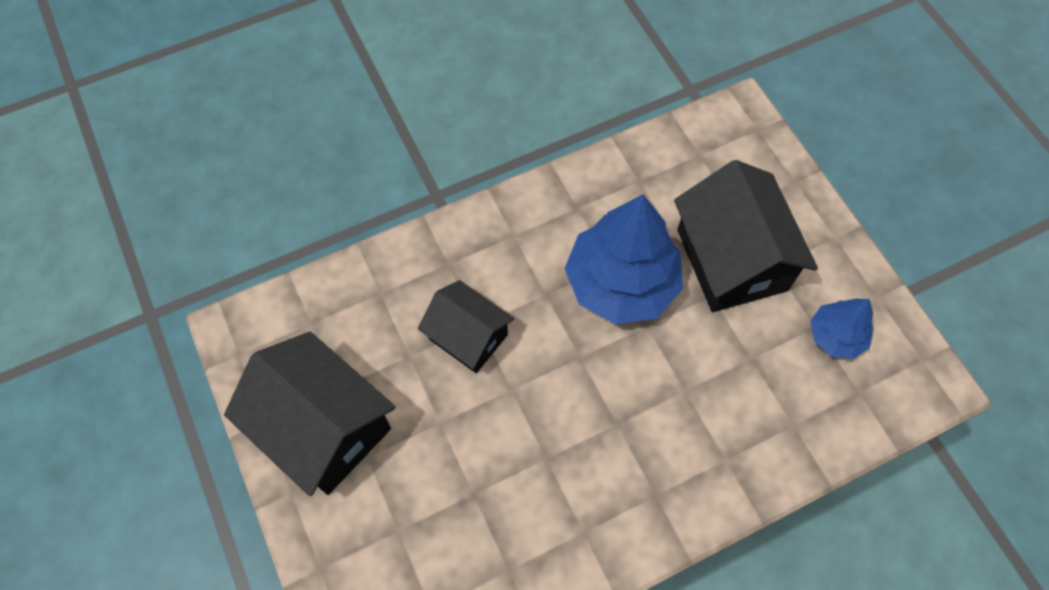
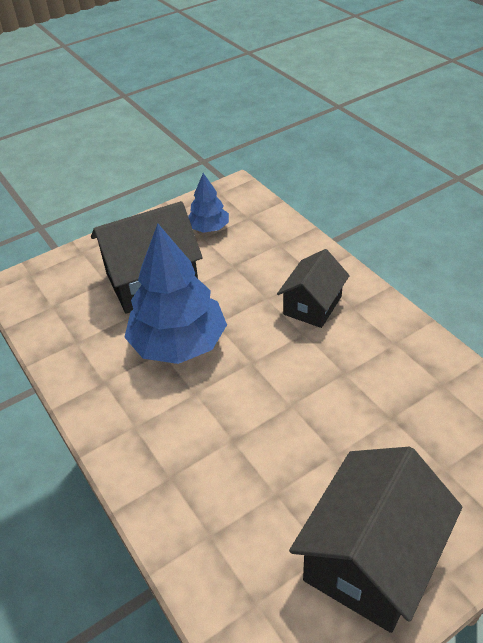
camera: 95 degrees left, 20 degrees down
(468, 337) = (246, 446): black house -> black house (312, 305)

